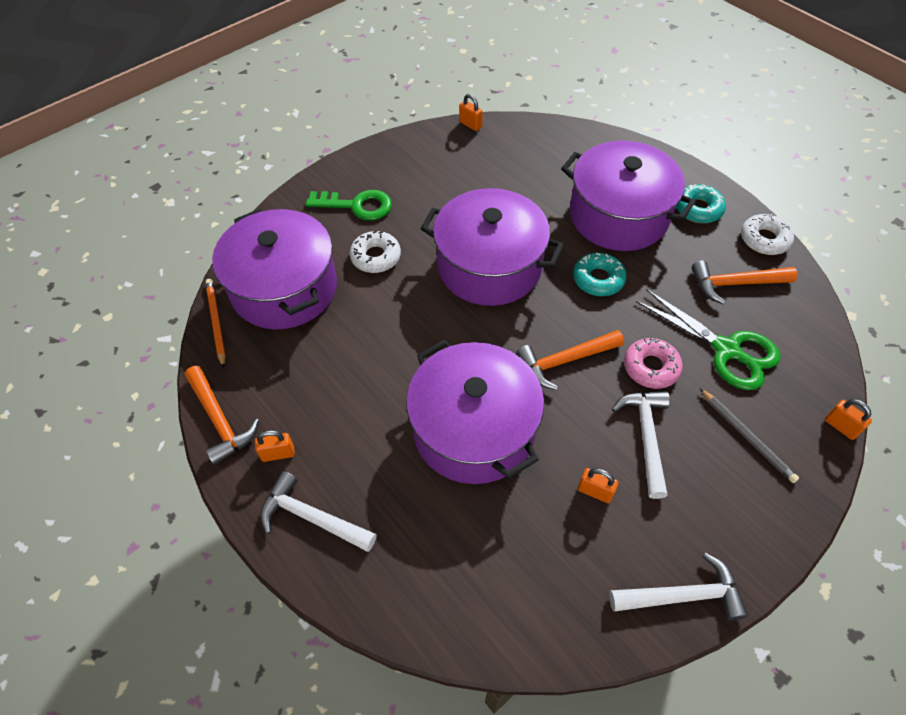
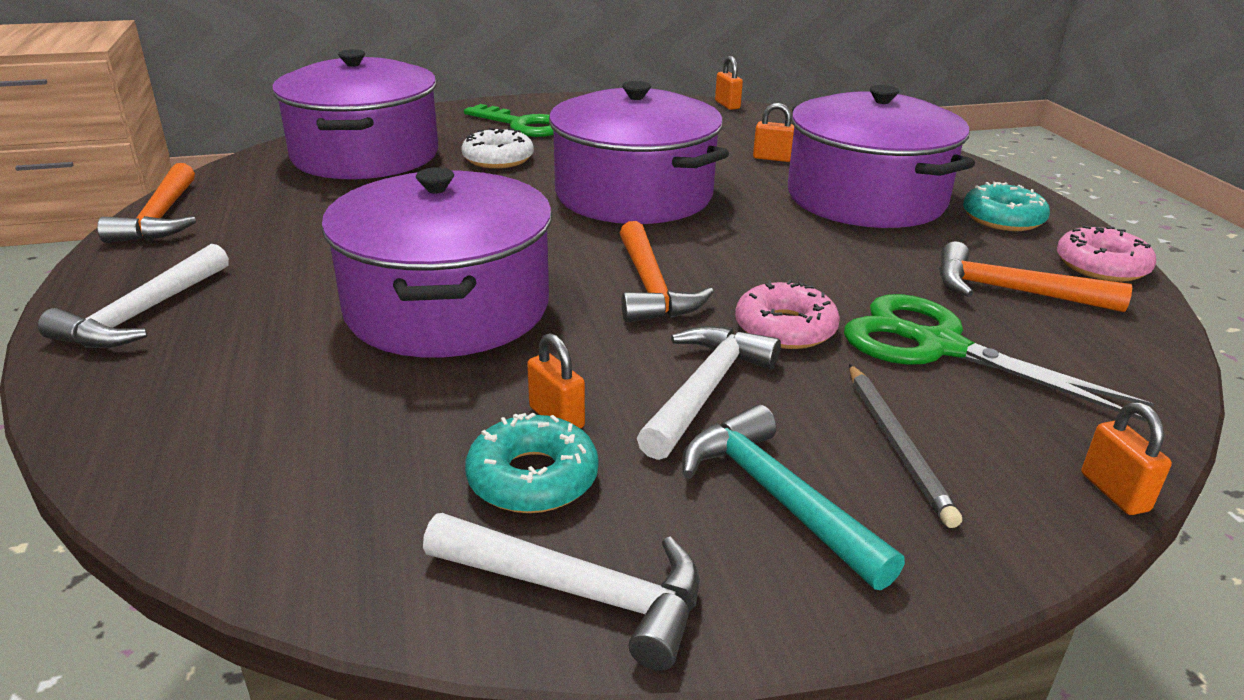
camera: 25 degrees right, 25 degrees down
(216, 322) = (261, 158): orange pencil -> none
(278, 454) = (183, 257): orange padlock -> orange padlock (772, 158)
(311, 517) = (142, 314): white hammer -> white hammer turned 120 degrees counterclockwise
(564, 361) = (651, 288): orange hammer -> orange hammer turned 105 degrees counterclockwise
(598, 279) = (780, 237): turquoise donut -> turquoise donut (533, 478)
(719, 497) = (776, 496): none -> turquoise hammer
(726, 350) = (939, 346): green scissors -> green scissors turned 150 degrees clockwise
(764, 239) = (1101, 266): white donut -> pink donut

